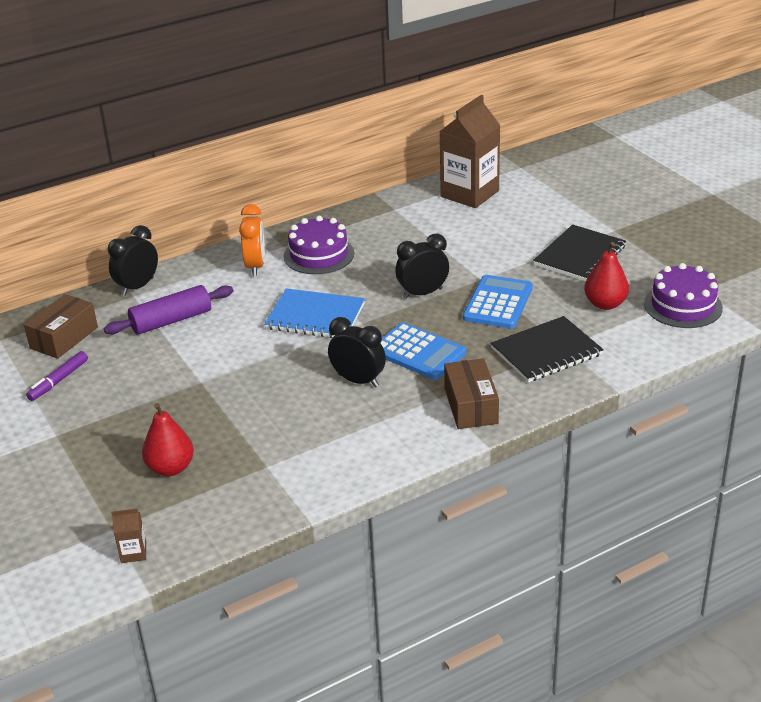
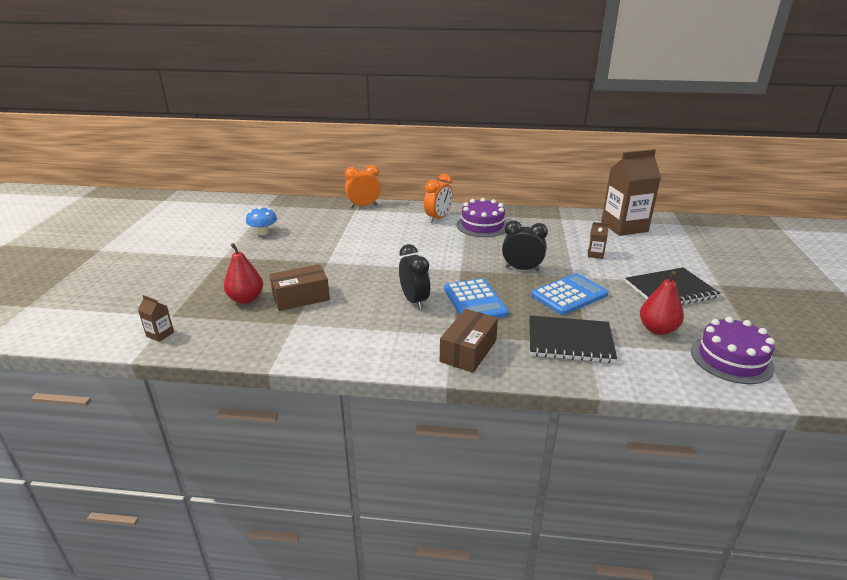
camera: 35 degrees right, 5 degrees down
(58, 381) = (263, 232): purple marker -> blue mushroom
(64, 338) = (296, 215): brown box -> brown box (301, 297)
(137, 287) = (363, 206): black clock -> orange clock
(171, 321) = (356, 227): purple rolling pin -> none
(315, 316) = (437, 255): blue notebook -> none
(475, 243) = (595, 254): none -> brown carton

